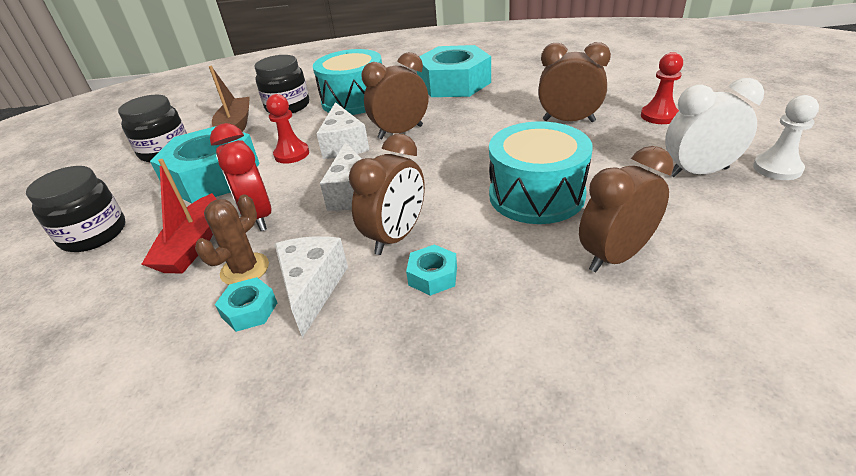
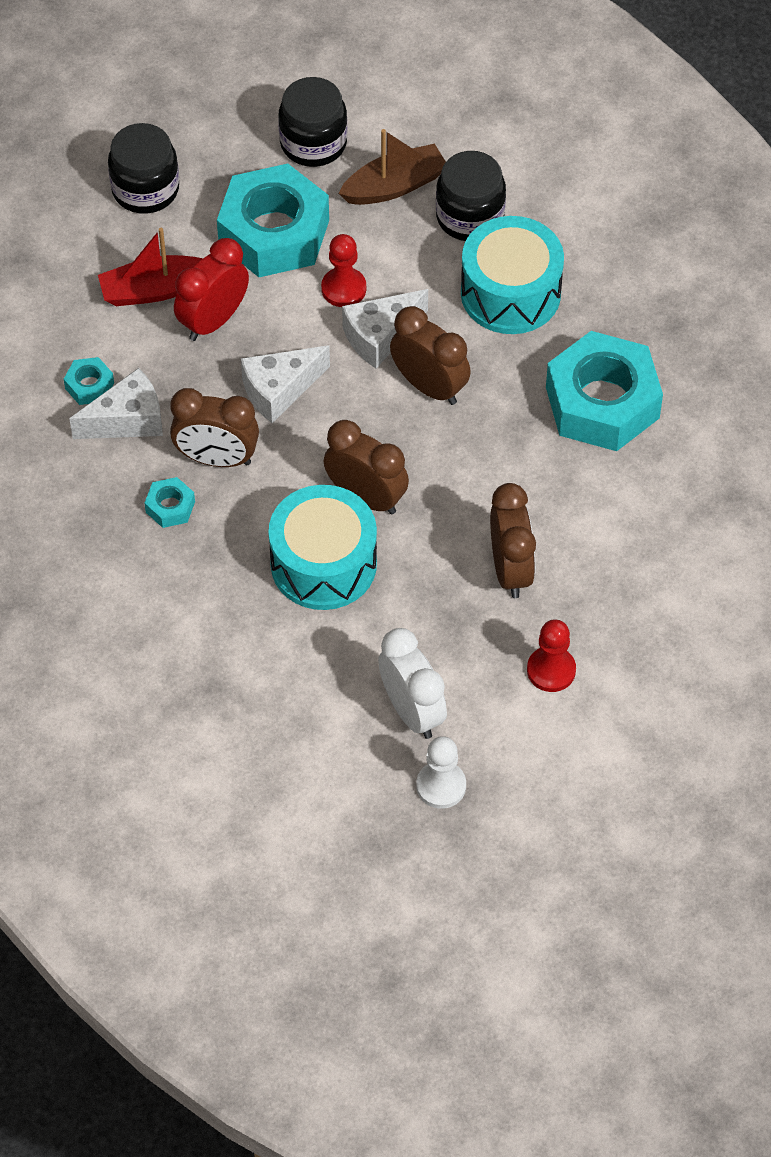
camera: 65 degrees right, 20 degrees up
(245, 269) = (135, 354): brown cactus -> none
(615, 256) = (238, 644): brown clock -> brown clock (366, 497)

